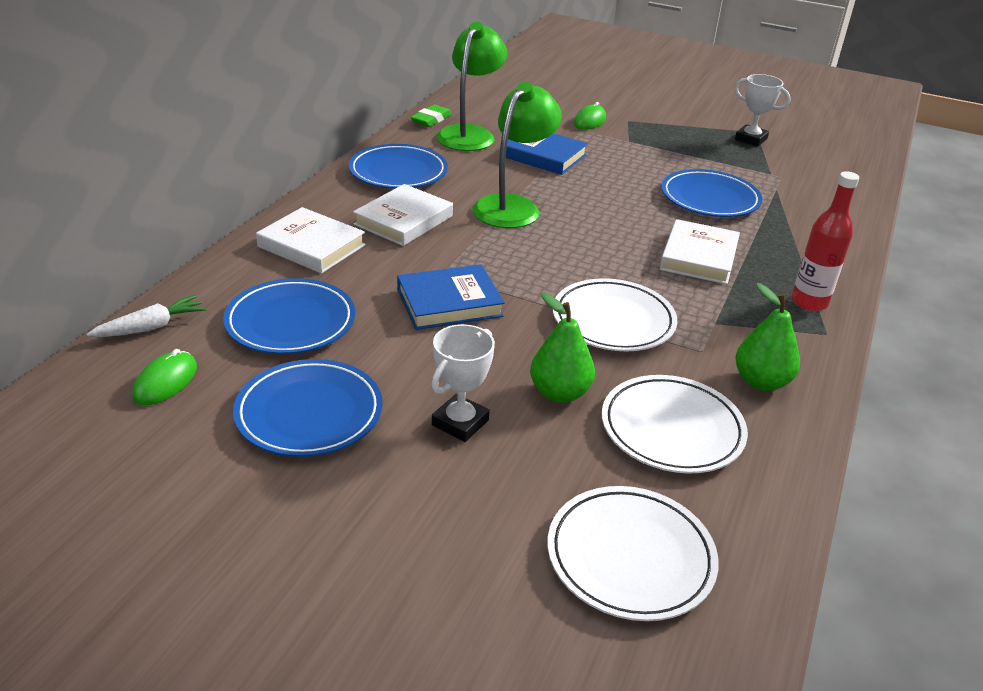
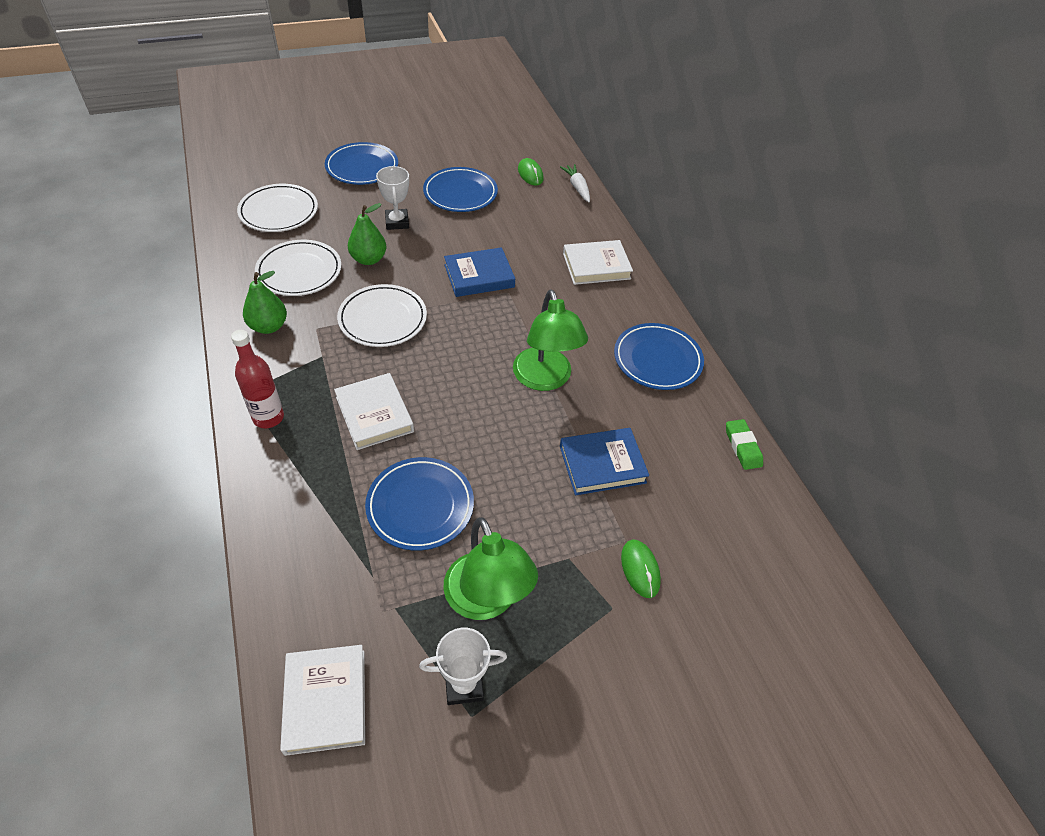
camera: 135 degrees right, 15 degrees up
(151, 327) = (577, 187): white carrot -> white carrot turned 150 degrees clockwise
(290, 322) = (531, 222): blue plate -> blue plate (362, 167)
(403, 220) = (585, 317): white book -> white book (326, 701)
(449, 303) = (479, 276): blue book -> blue book turned 45 degrees clockwise
(470, 134) = (689, 450): green lamp -> green lamp (486, 600)

